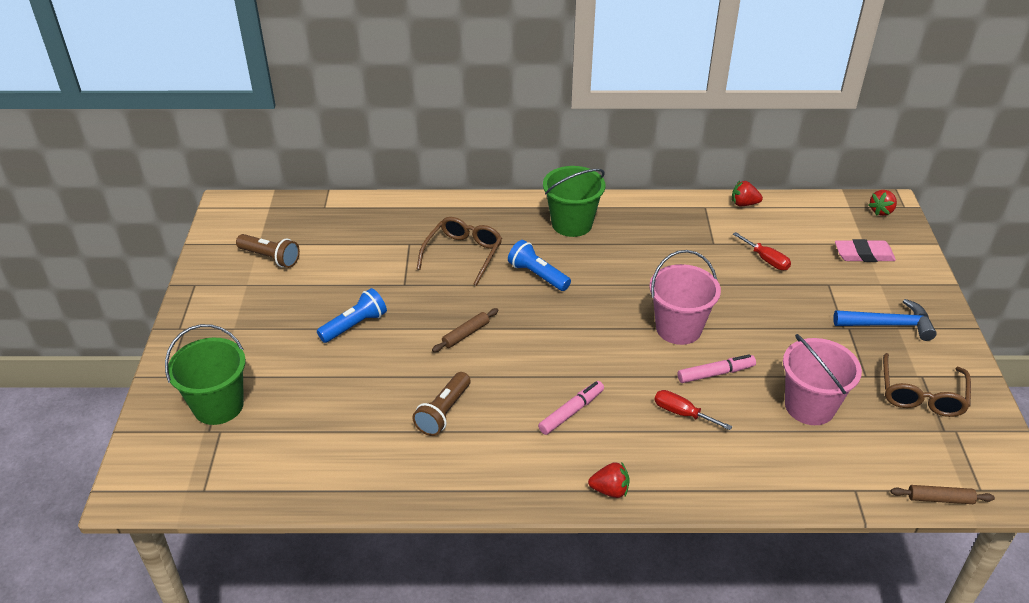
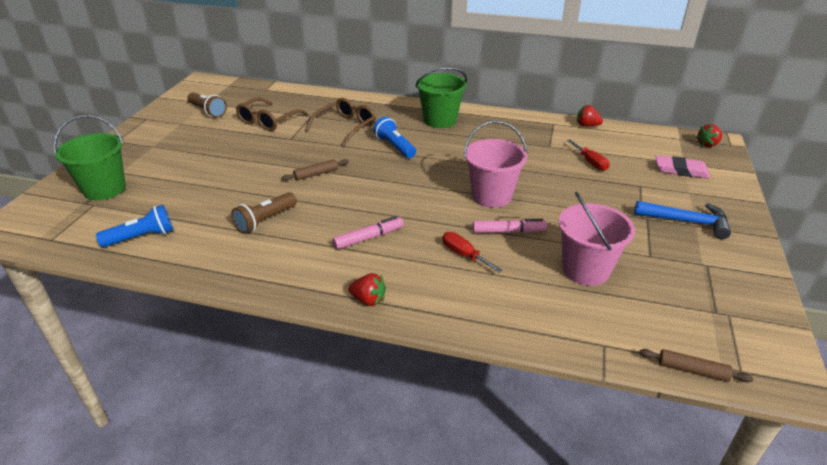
camera: 15 degrees right, 5 degrees down
(355, 325) = (237, 157): blue flashlight -> blue flashlight (142, 237)
(921, 395) = (701, 280): brown glasses -> brown glasses (267, 121)

